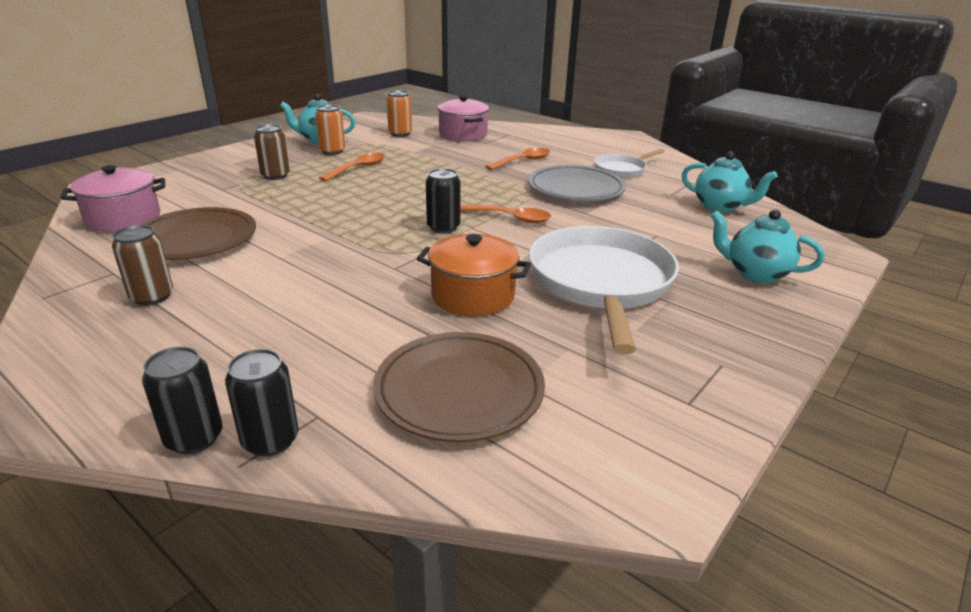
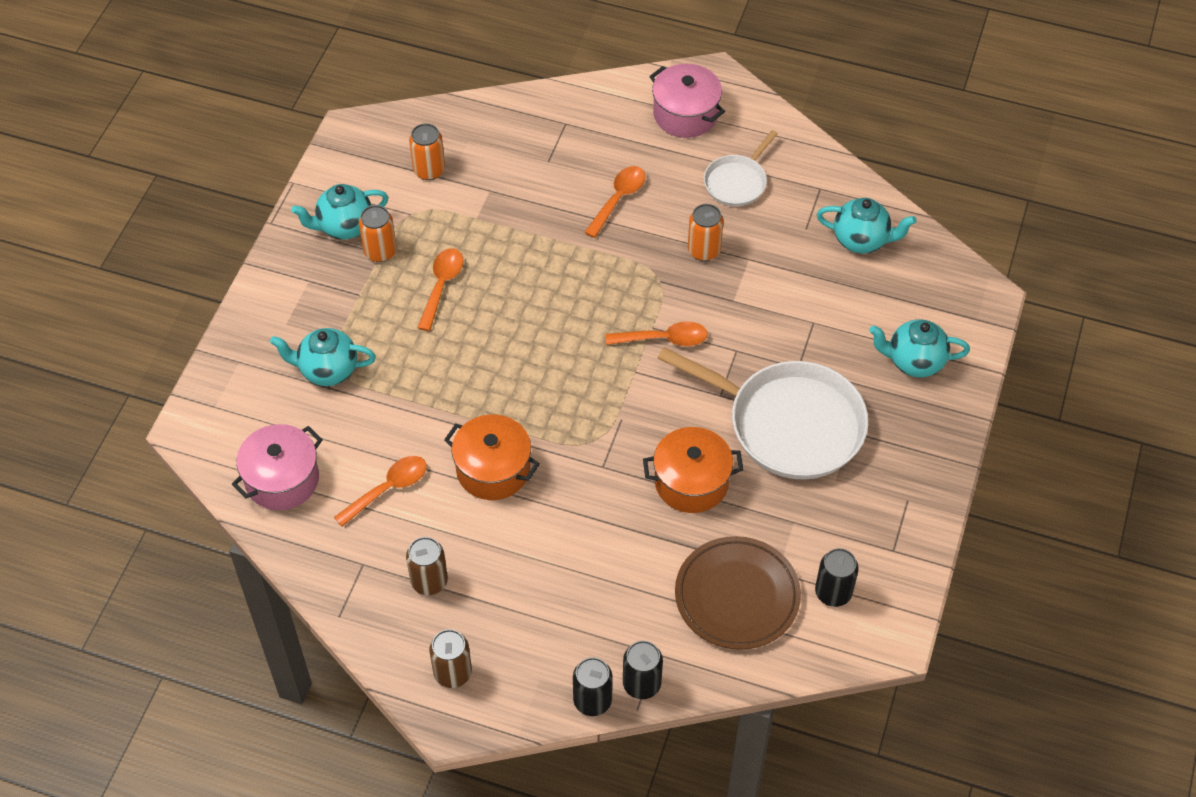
camera: 20 degrees left, 25 degrees up
(195, 239) = (388, 489): brown plate -> orange spoon
(232, 183) = (327, 370): none -> turquoise teapot
(275, 175) = (361, 336): brown can -> brown can (452, 673)
(294, 249) = (493, 469): none -> orange pot
(443, 227) = (608, 381): black can -> black can (833, 592)
(463, 134) = (509, 145): pink pot -> pink pot (685, 114)
(576, 189) = (704, 250): grey plate -> orange can
(601, 283) = (788, 424): white pan -> white pan turned 135 degrees clockwise

